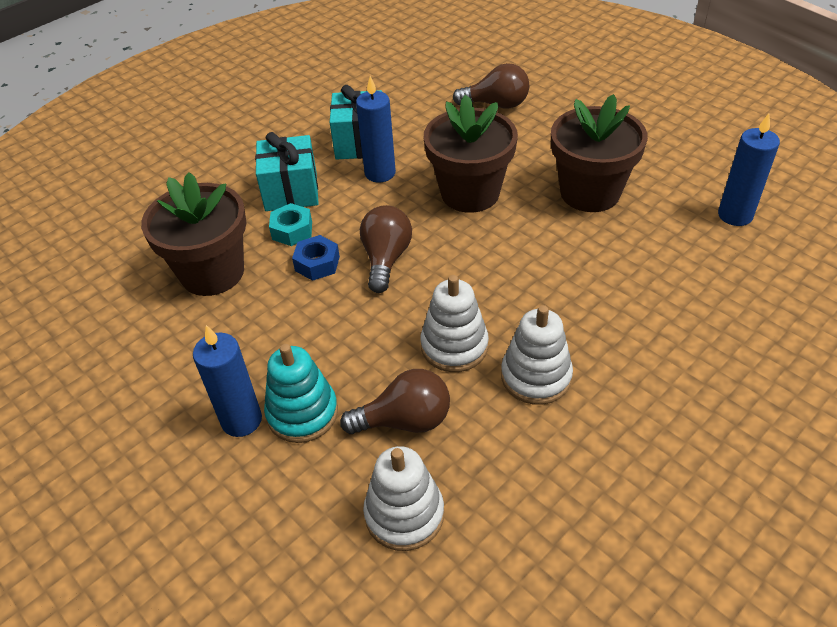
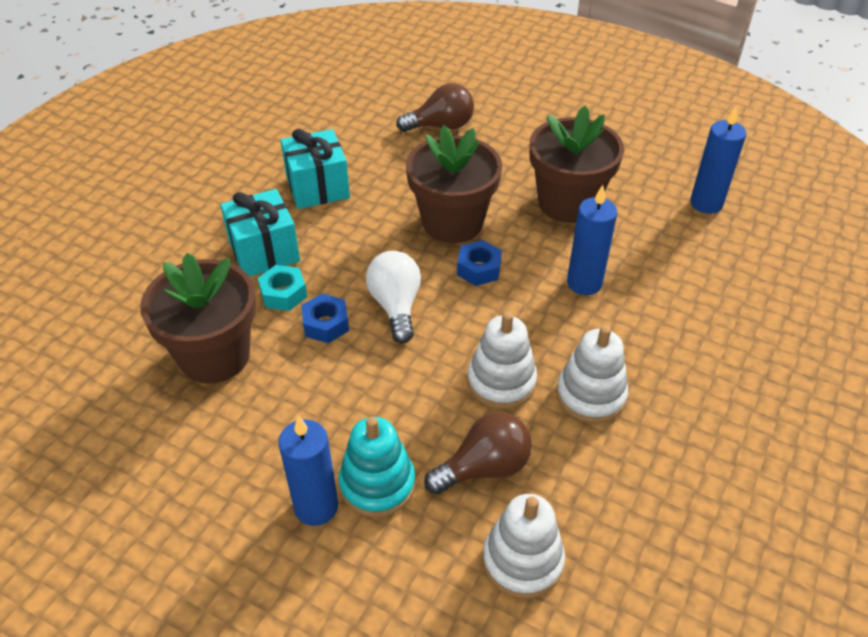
camera: 20 degrees left, 0 degrees up
(380, 173) = (351, 216): blue candle -> blue candle (584, 283)
(386, 259) = (396, 306): brown light bulb -> white light bulb
(477, 239) = (479, 269): none -> blue nut

